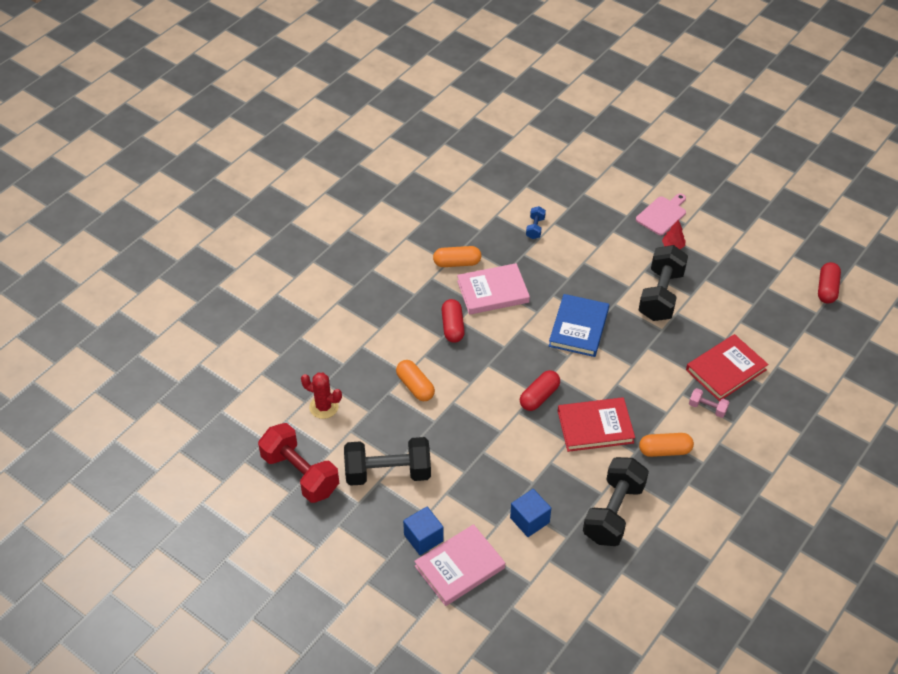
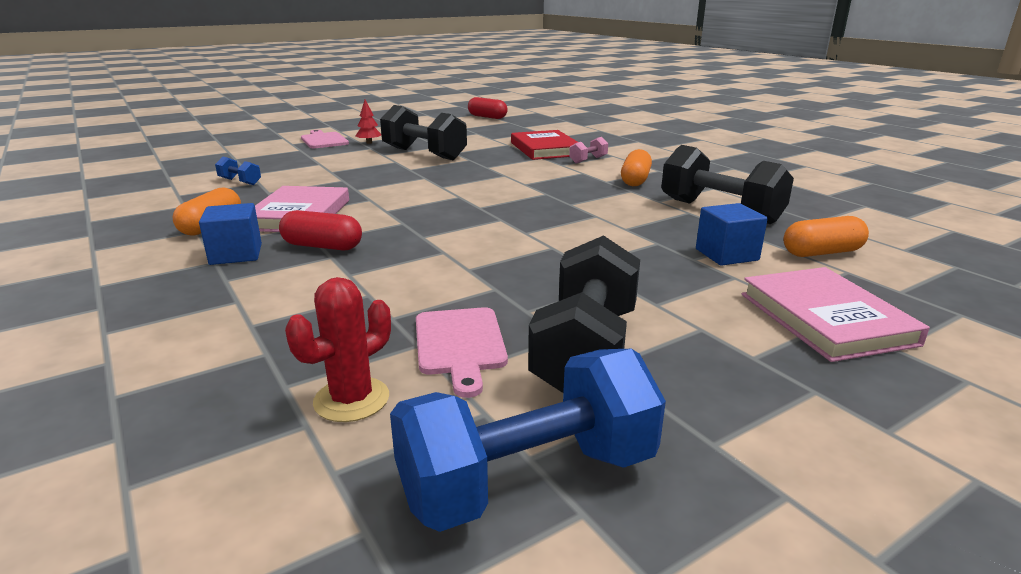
camera: 70 degrees left, 25 degrees down
(300, 474) = (528, 479): red dumbbell -> blue dumbbell
(375, 426) = (460, 344): none -> pink cutting board
(415, 386) = (405, 292): orange capsule -> orange capsule (822, 253)
(423, 538) = (758, 341): blue cube -> blue cube (236, 254)
(539, 396) = (509, 218): red capsule -> none
(578, 328) = (423, 186): blue book -> none
(595, 427) = (581, 200): red book -> none

